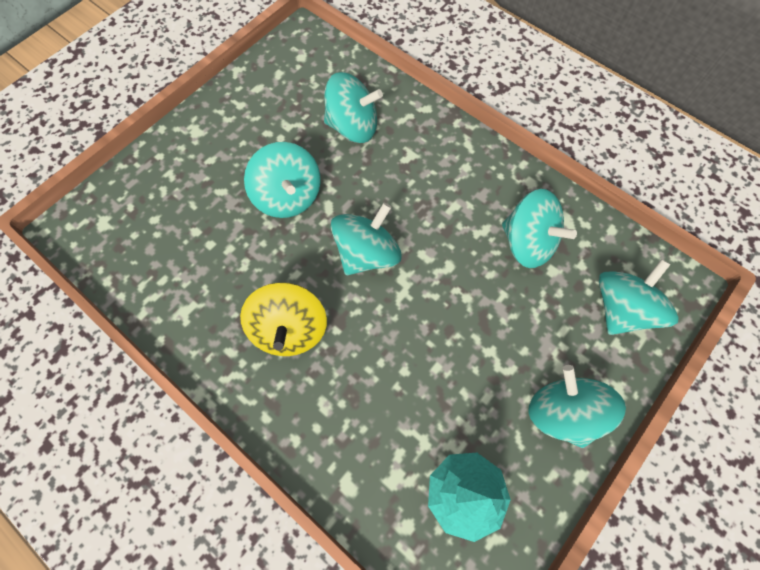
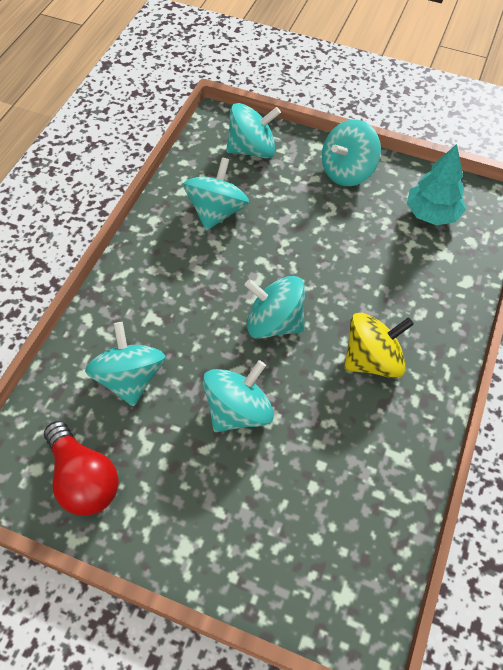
camera: 110 degrees left, 10 degrees down
(279, 82) = (83, 479): none -> red light bulb
(622, 309) = (252, 149): turquoise spinning top -> turquoise spinning top turned 150 degrees clockwise

